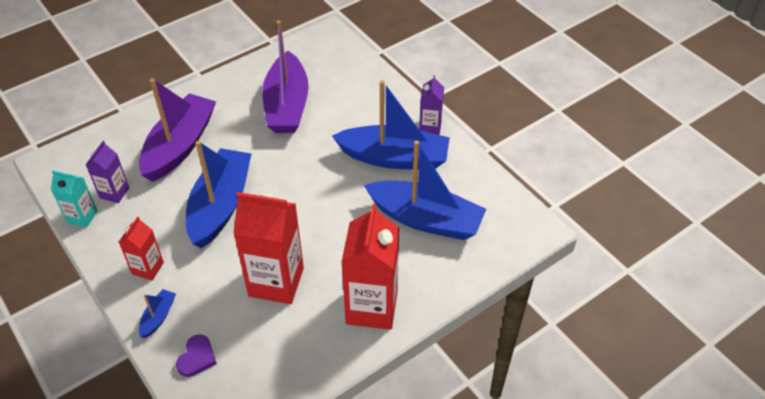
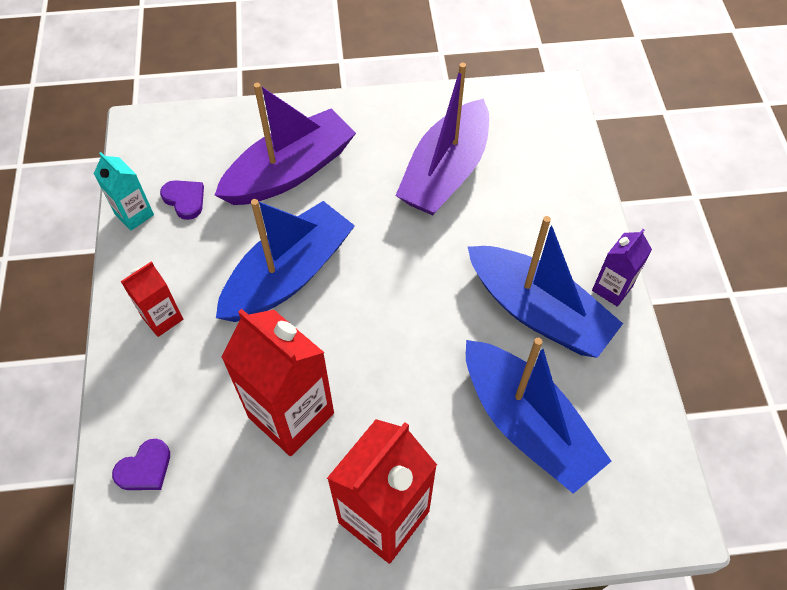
camera: 30 degrees right, 10 degrees up
(114, 193) = (185, 200): purple carton -> purple heart
(158, 317) = (136, 389): blue boat -> none

